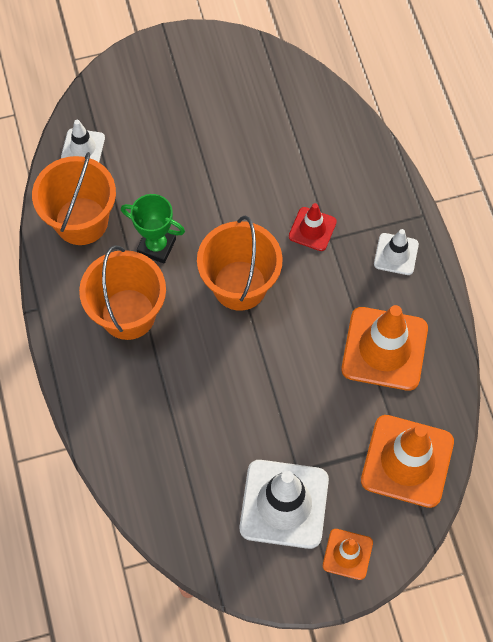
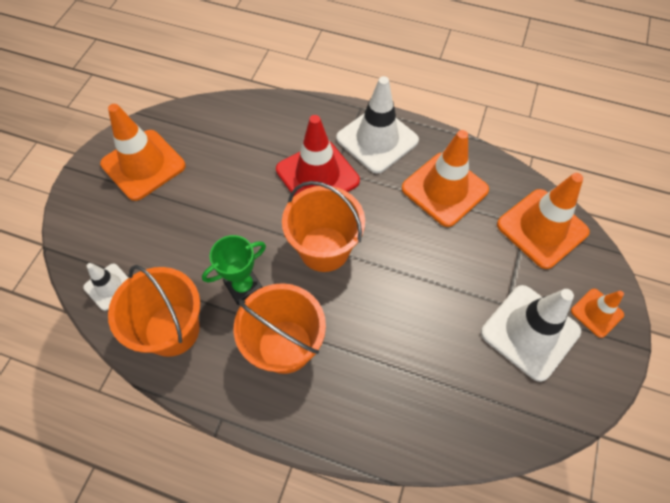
camera: 55 degrees left, 5 degrees down
(211, 82) = (143, 165): none -> orange traffic cone
(312, 229) = (317, 175): red traffic cone -> red traffic cone, size x1.89
(396, 254) = (377, 139): white traffic cone -> white traffic cone, size x1.89

